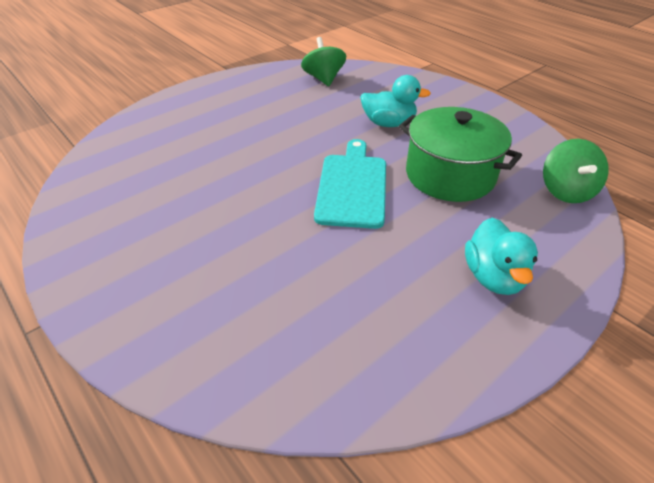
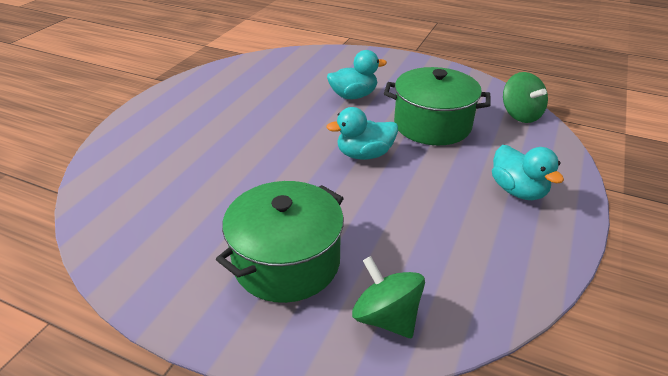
camera: 25 degrees left, 5 degrees down
(197, 269) = (286, 262): none -> green pot
(323, 79) = (267, 70): green spinning top -> green spinning top (386, 317)
(352, 187) = (364, 154): turquoise cutting board -> turquoise duck

